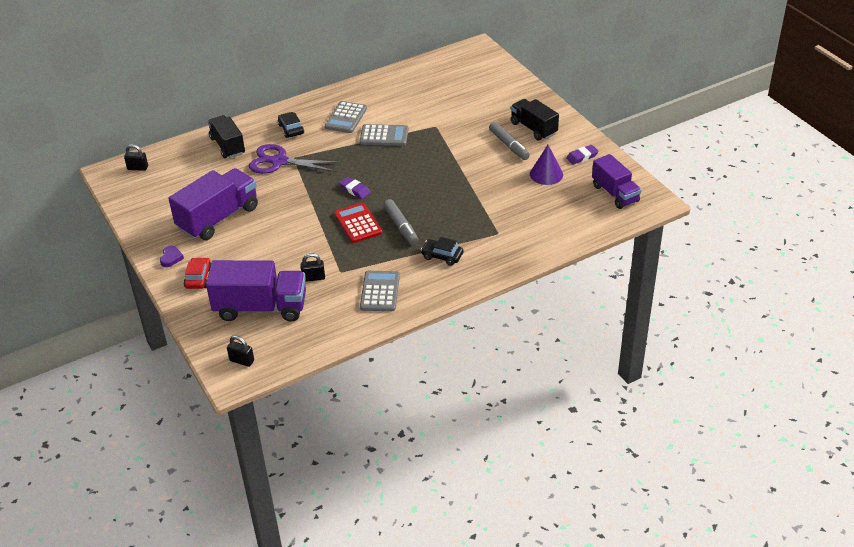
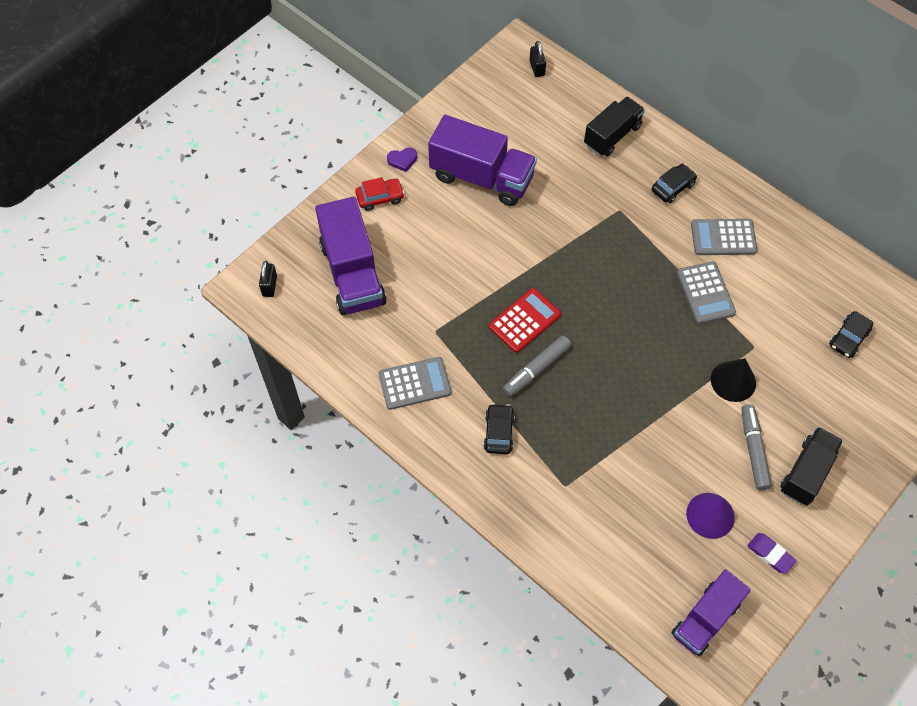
camera: 70 degrees right, 20 degrees up
(279, 162) = (605, 198): purple scissors -> none
(313, 278) = (415, 307): black padlock -> none
(355, 190) = (585, 296): purple eraser -> none
(450, 88) = (848, 338): none -> black car
(456, 141) = (733, 381): none -> black cone
(509, 145) = (753, 450): grey marker -> grey marker turned 135 degrees clockwise

